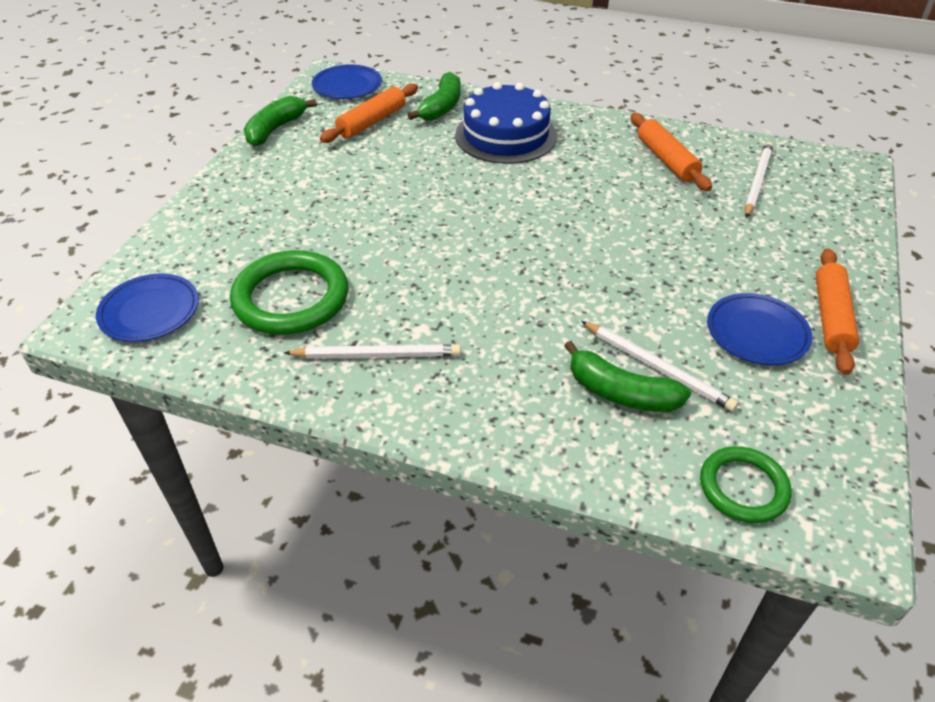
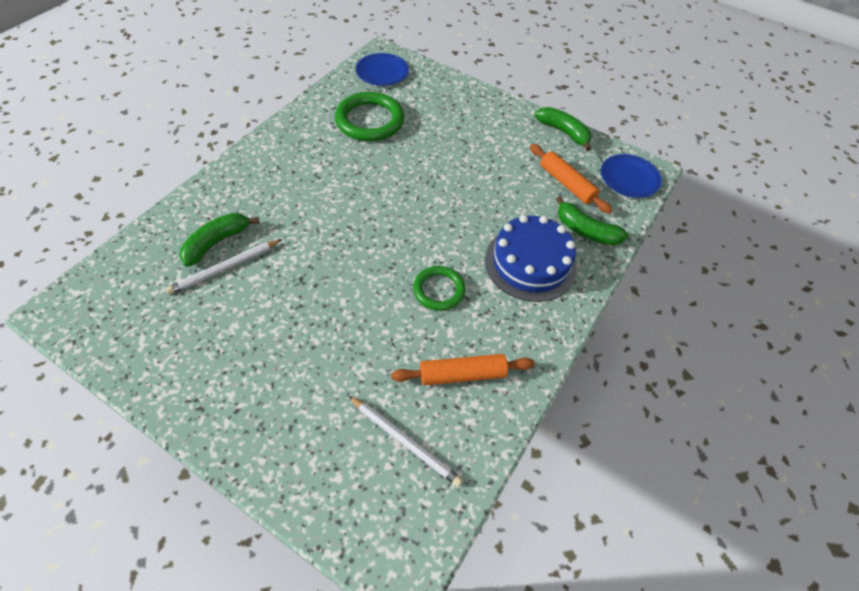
camera: 100 degrees right, 10 degrees up
(377, 355) = (305, 147): white pencil -> none
(743, 487) = (117, 273): green ring -> green ring (439, 290)
(757, 332) = (222, 340): blue plate -> none
(831, 317) = (208, 400): orange rolling pin -> none

